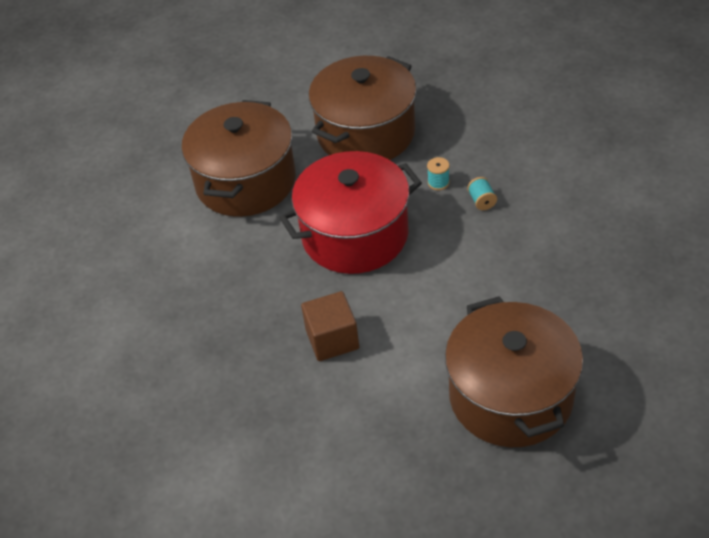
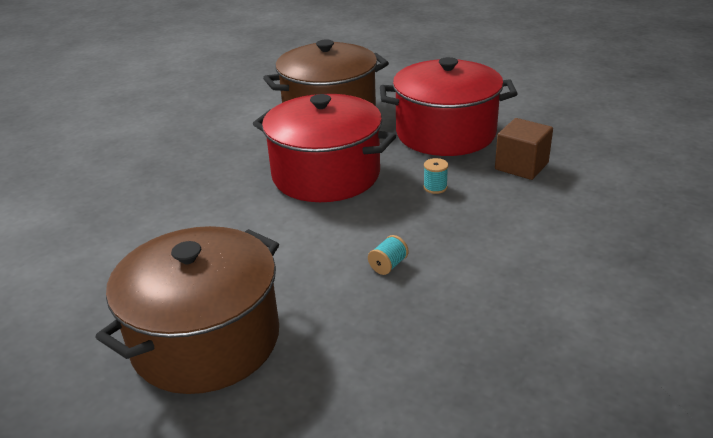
camera: 50 degrees right, 15 degrees down
(332, 339) = (199, 212): brown cube -> brown cube (521, 166)
(366, 133) = (445, 133): brown pot -> red pot
(481, 201) = (442, 218): turquoise spool -> turquoise spool (388, 265)

